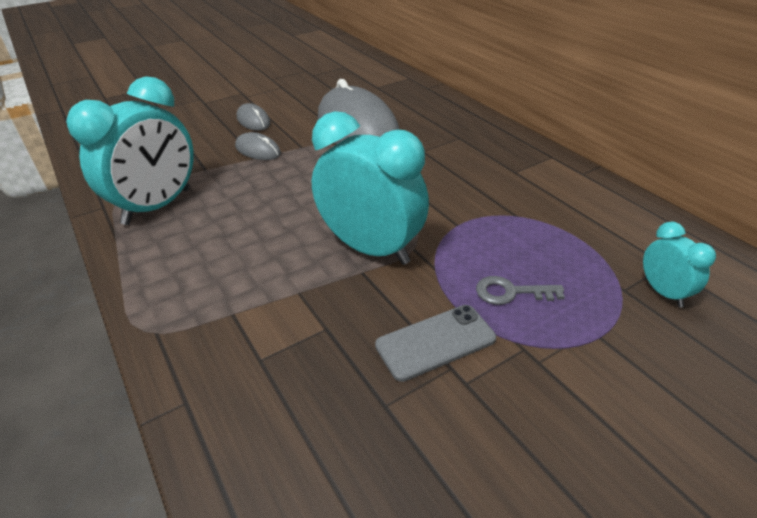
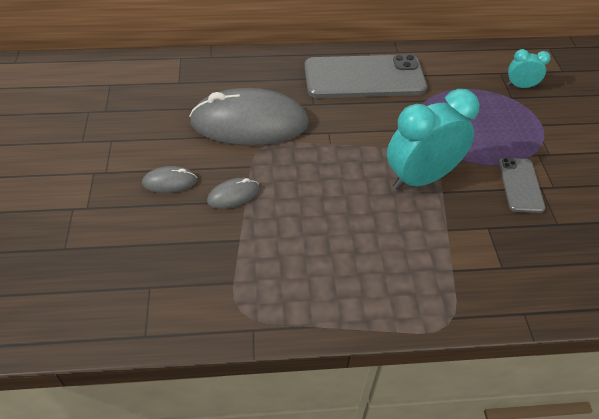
camera: 65 degrees left, 10 degrees up
(157, 206) = (282, 287): turquoise clock -> none
(503, 165) = (364, 77): none -> grey phone
(511, 292) = (494, 138): grey key -> none

